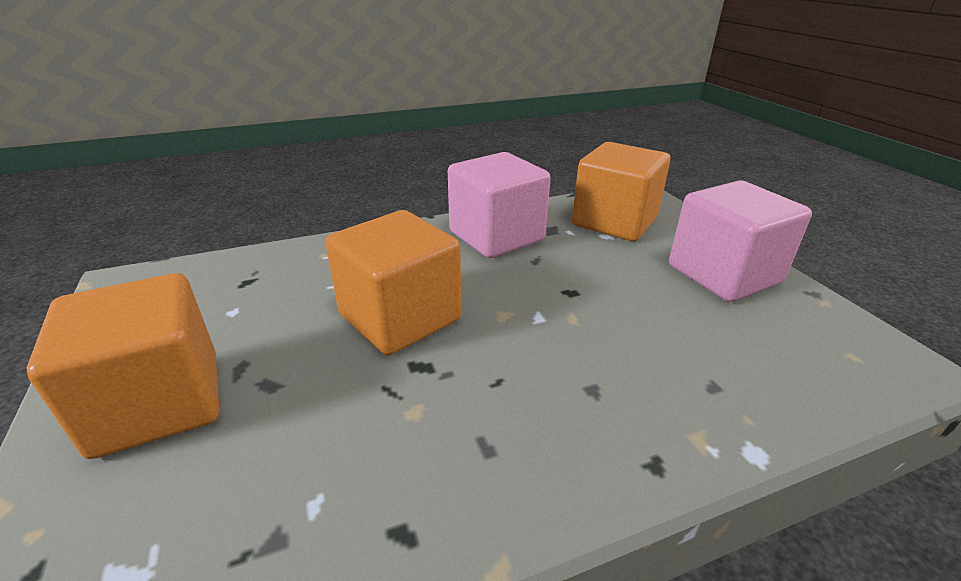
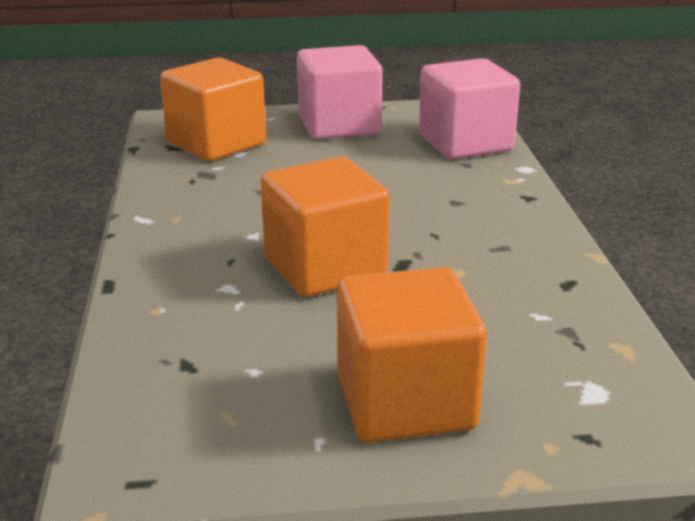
camera: 75 degrees left, 5 degrees down
(496, 236) = (198, 202): pink cube -> pink cube (465, 143)

